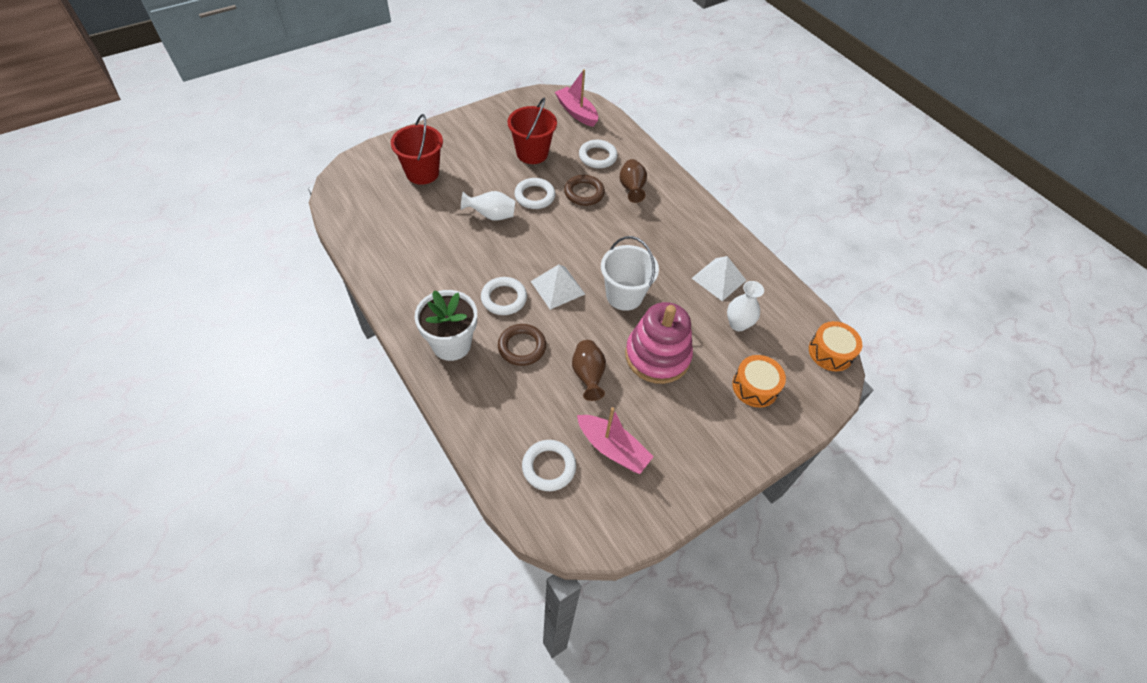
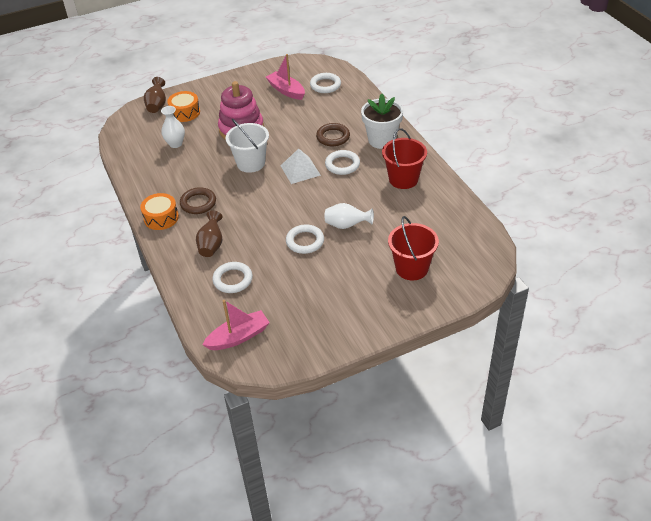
camera: 165 degrees left, 10 degrees down
(532, 153) = (299, 286): red bucket -> red bucket (403, 179)
(576, 112) = (238, 337): pink boat -> pink boat turned 90 degrees counterclockwise
(584, 193) = (258, 243): brown ring -> brown ring (198, 203)
(588, 375) = (291, 121): brown vase -> brown vase (157, 105)
(718, 279) = (172, 171): white pyramid -> none
(830, 352) = (122, 127): orange drum -> orange drum (161, 218)

